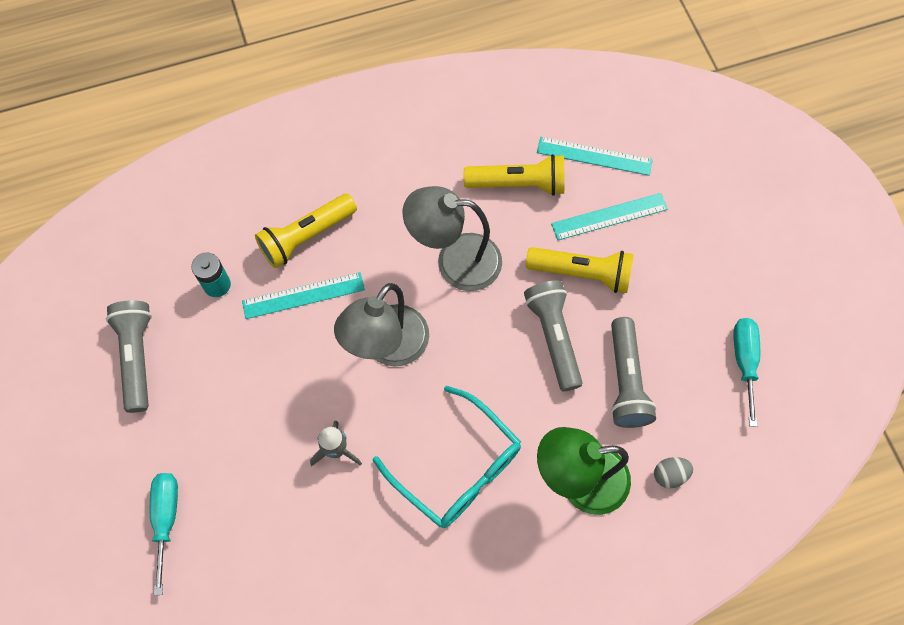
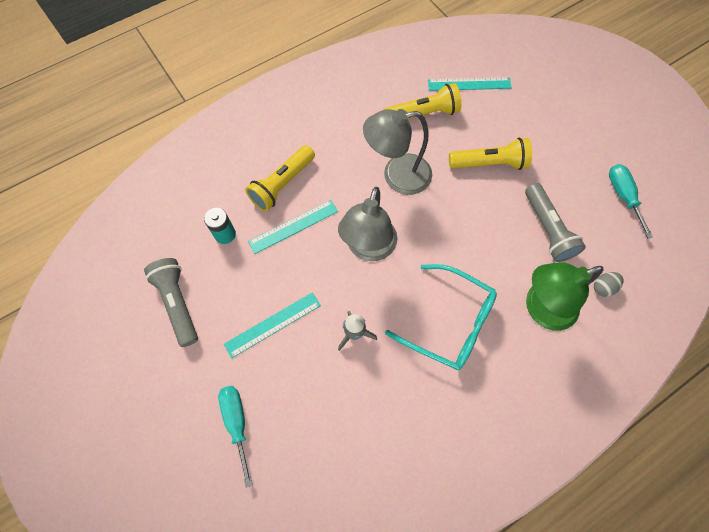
camera: 15 degrees left, 0 degrees up
(553, 337) = (485, 212): grey flashlight -> none
(609, 216) = (494, 121): turquoise ruler -> turquoise ruler (273, 324)

